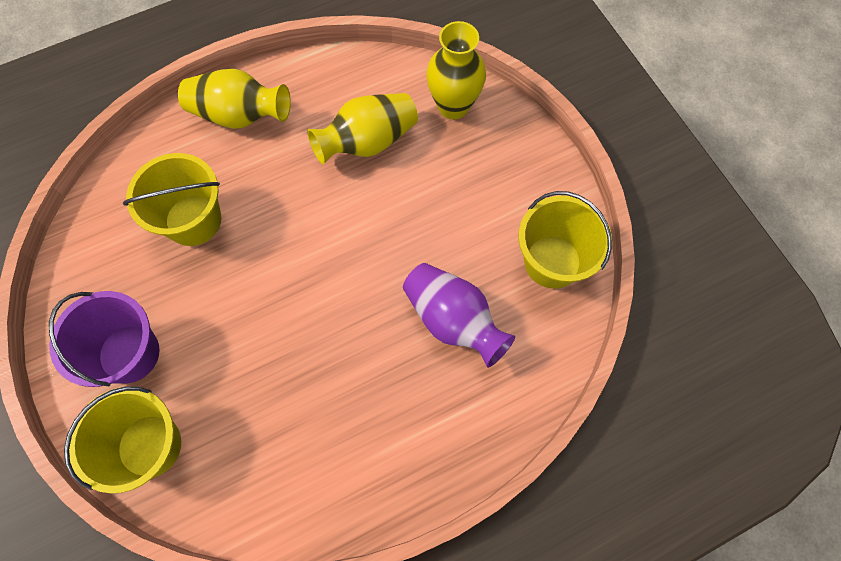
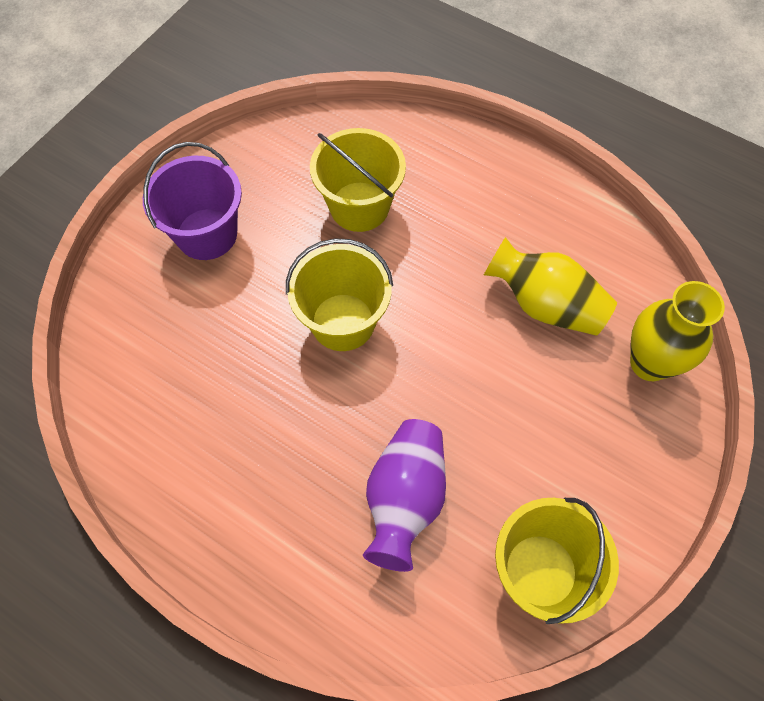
camera: 60 degrees right, 5 degrees down
(149, 446) = (135, 299): yellow bucket -> yellow bucket (343, 322)
(239, 115) = (490, 179): yellow vase -> none

